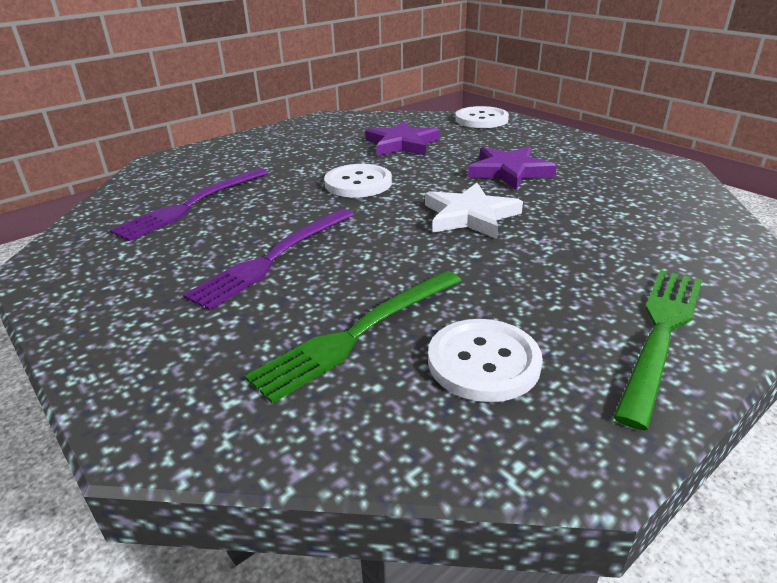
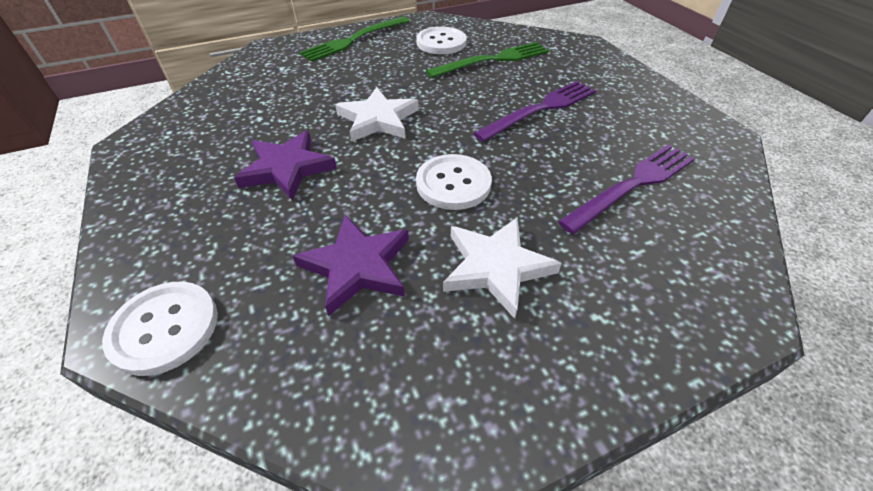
camera: 165 degrees left, 15 degrees up
(313, 154) = (496, 267): none -> white star

